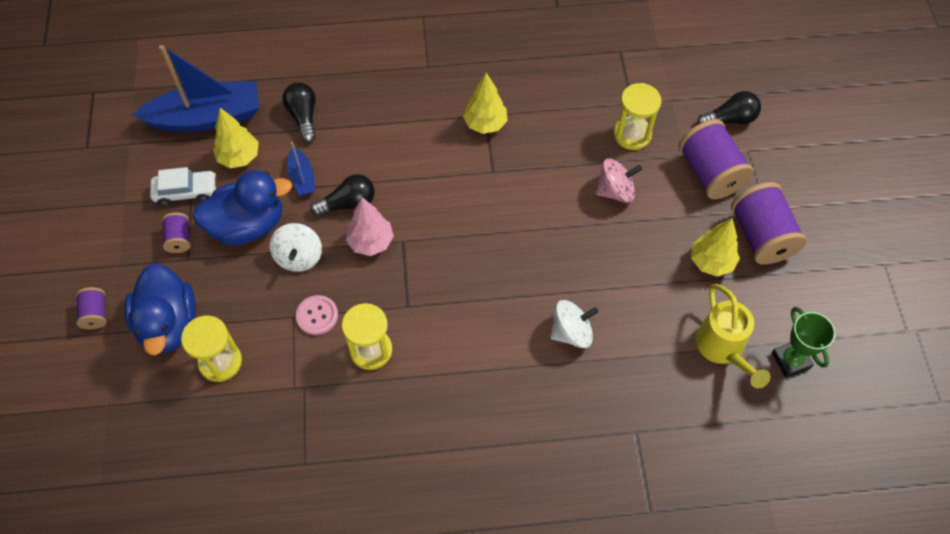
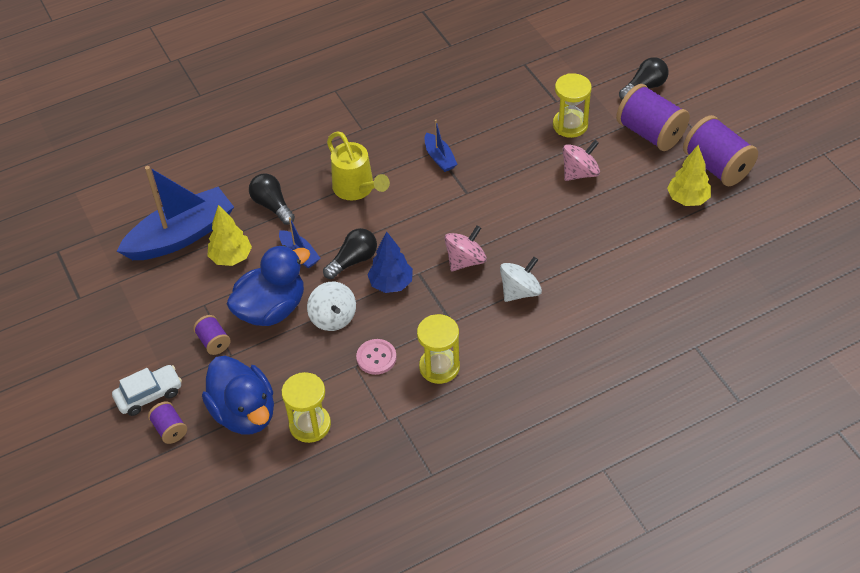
camera: 20 degrees left, 10 degrees down
(186, 192) = (197, 302): white car -> white car (149, 395)
(371, 242) = (391, 284): pink tree -> blue tree
(454, 244) = (465, 260): none -> pink spinning top
(485, 124) = (439, 158): yellow tree -> blue boat
(571, 332) = (602, 292): white spinning top -> white spinning top (520, 291)
(723, 349) = (731, 260): yellow watering can -> yellow watering can (357, 189)
(790, 360) = (789, 249): green trophy -> none

